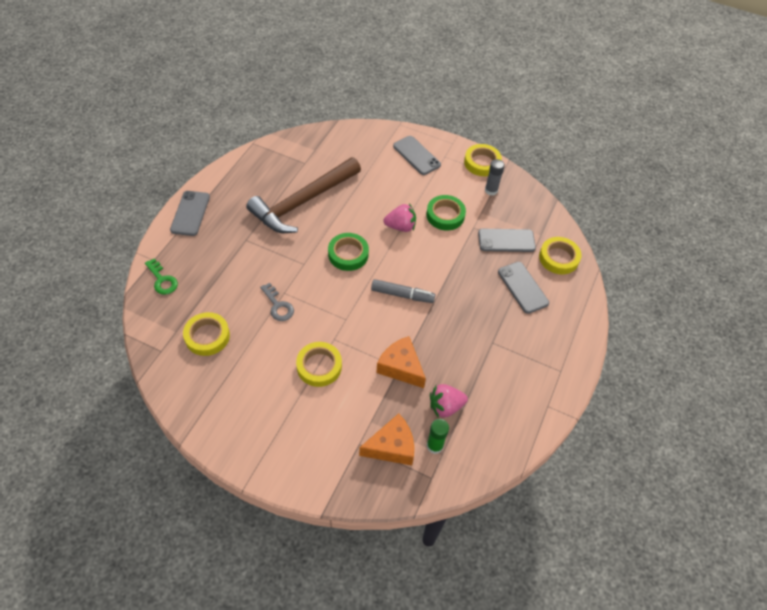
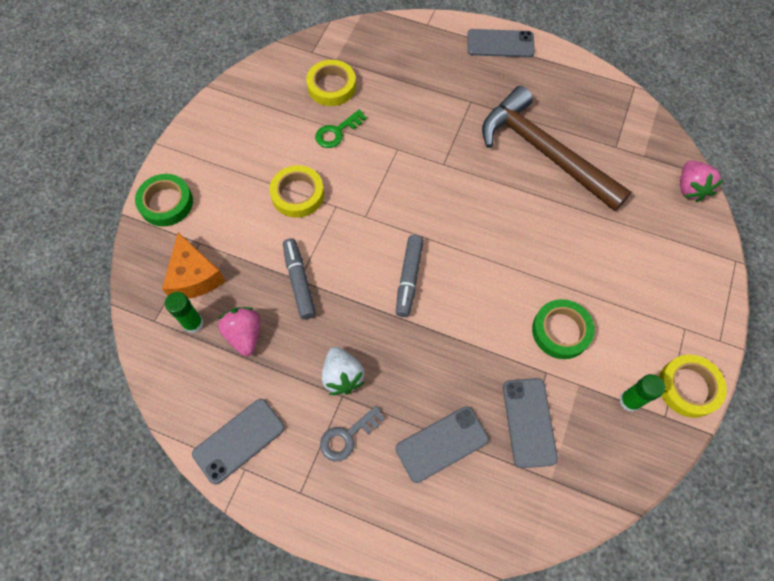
camera: 90 degrees right, 10 degrees up
(162, 280) = (401, 36): green key -> green key (337, 132)
(278, 306) = (378, 145): grey key -> grey key (347, 436)
(348, 254) = (466, 211): green tape -> green tape (166, 203)
(400, 226) = (526, 271): pink strawberry -> pink strawberry (690, 188)
(401, 367) = (299, 281): orange cheese -> grey marker
(416, 155) = (674, 287): grey phone -> grey phone (239, 440)
(478, 341) = (342, 376): none -> white strawberry
(491, 190) = (629, 401): grey glue stick -> green glue stick
(558, 258) = (508, 507): yellow tape -> none

